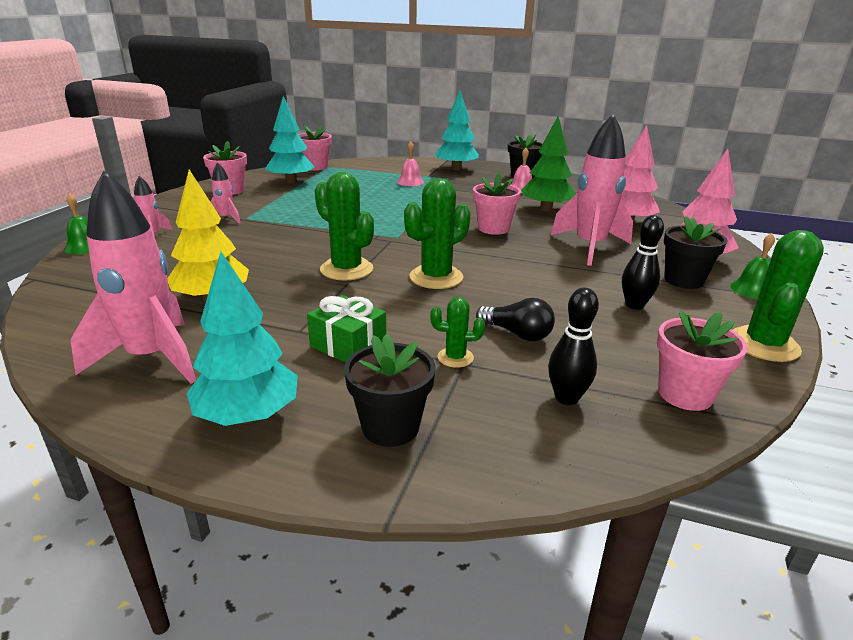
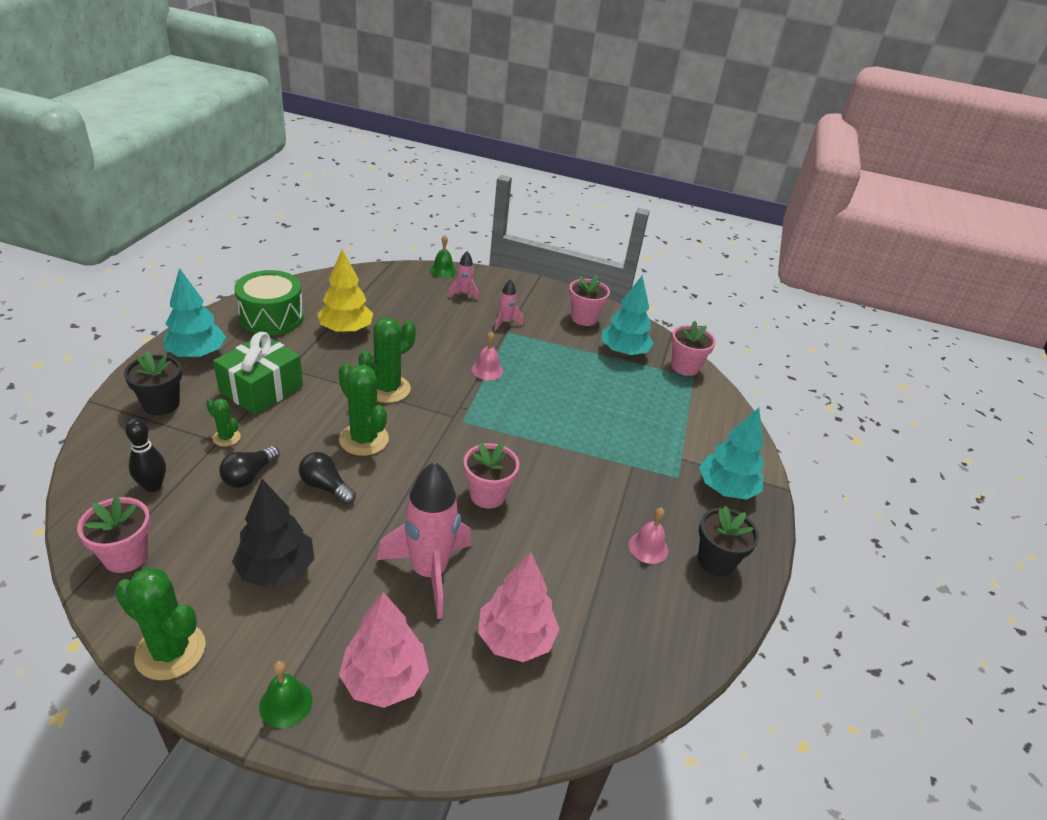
camera: 85 degrees right, 10 degrees up
(151, 358) = (271, 317): pink rocket -> green drum
(348, 345) = (261, 389): green gift -> green gift, size x1.52
(410, 182) = (649, 440): pink bell -> pink bell (487, 370)
(455, 357) = (226, 437): green cactus -> green cactus turned 60 degrees counterclockwise
(514, 291) = (326, 487): none -> black light bulb
(546, 209) = (562, 558): green tree -> none
(634, 305) = (276, 570): black bowling pin -> black tree
(683, 280) = (324, 637): black flower pot -> none

